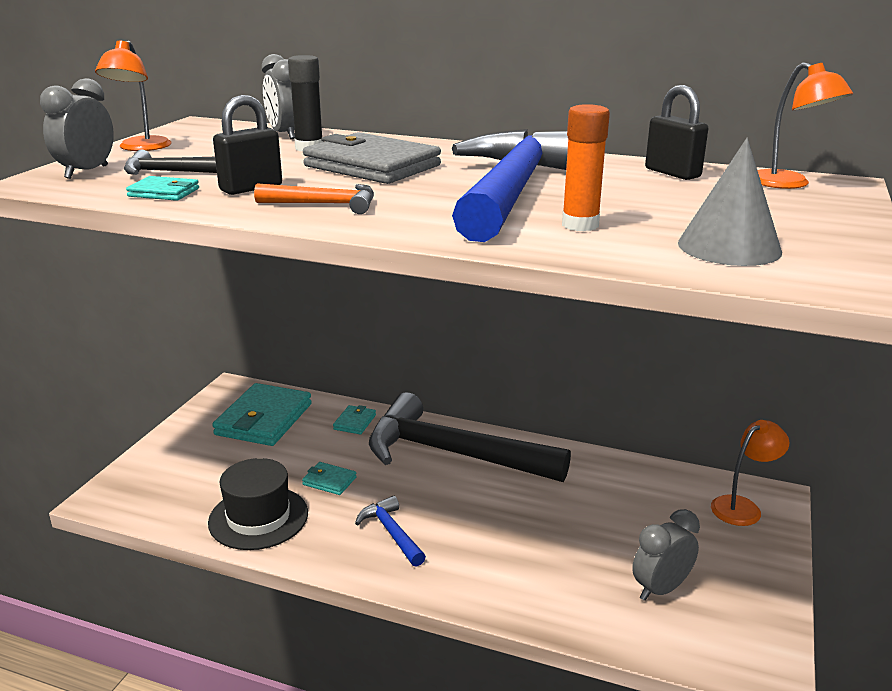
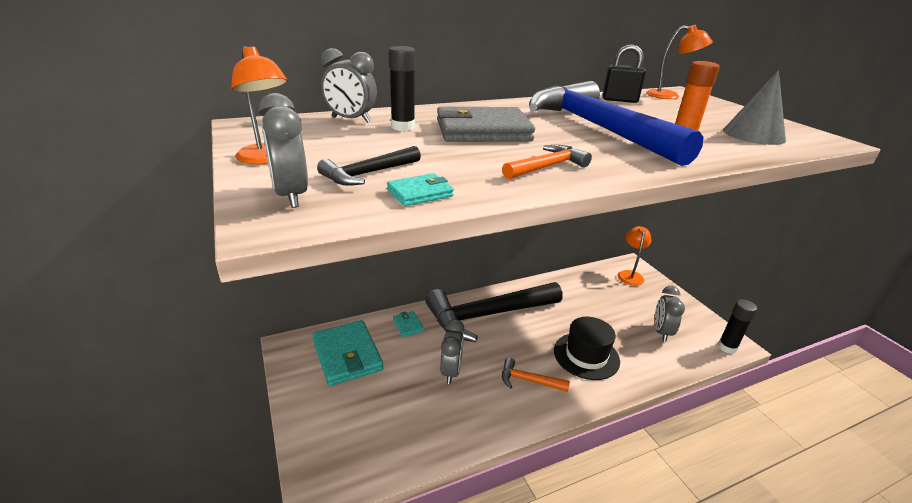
camera: 45 degrees left, 5 degrees up
(251, 188) = (467, 169): black padlock -> none
(258, 517) = (447, 423): black hat -> black hat (586, 355)
(329, 481) = (451, 371): turquoise wallet -> grey clock
(392, 533) = (529, 380): blue hammer -> orange hammer
(741, 665) = (727, 347): none -> black glue stick

